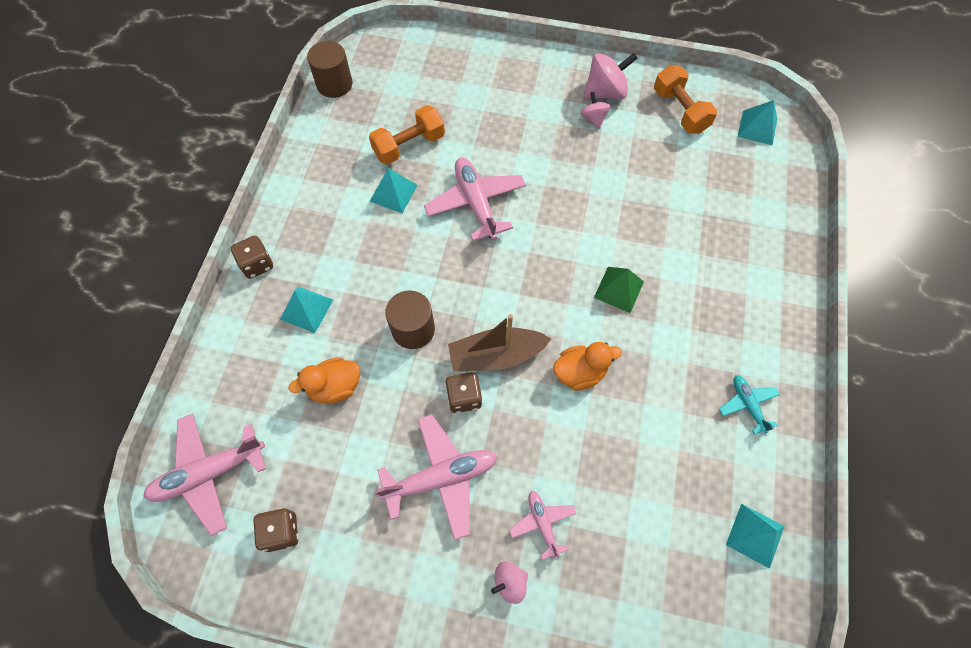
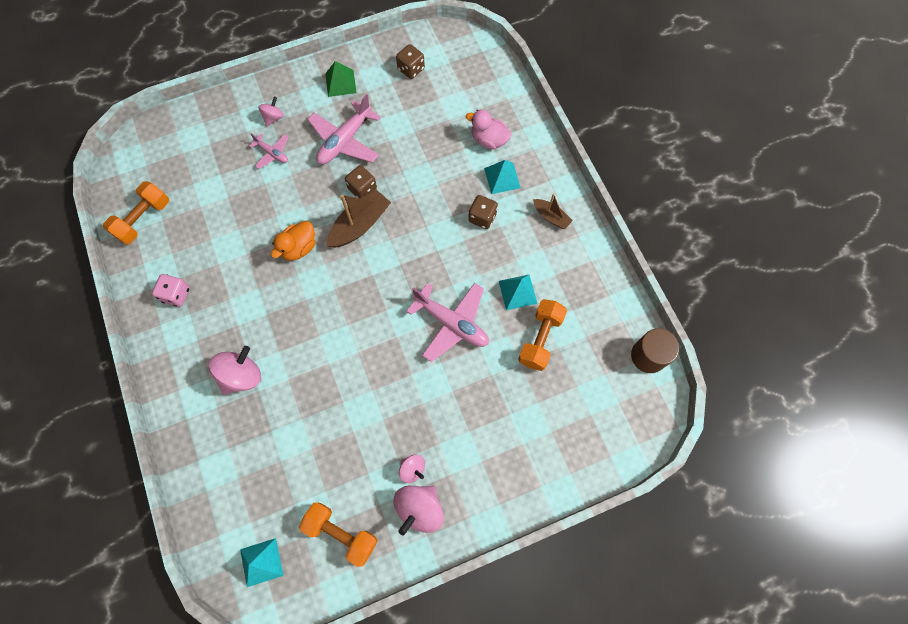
camera: 145 degrees right, 5 degrees up
(209, 473) = (473, 69): pink plane -> none
(257, 264) = (560, 184): brown dice -> brown dice (482, 217)
(280, 362) = (489, 140): none -> pink duck
(298, 239) = (551, 217): none -> brown boat
(335, 387) = (444, 147): orange duck -> none
(413, 329) = (425, 208): brown cylinder -> none
(618, 289) = (304, 322): green pyramid -> green pyramid (340, 83)
(709, 276) = (242, 376): none -> pink spinning top
(747, 405) = (176, 294): turquoise plane -> pink dice
(755, 535) = (143, 219): turquoise pyramid -> orange dumbbell

